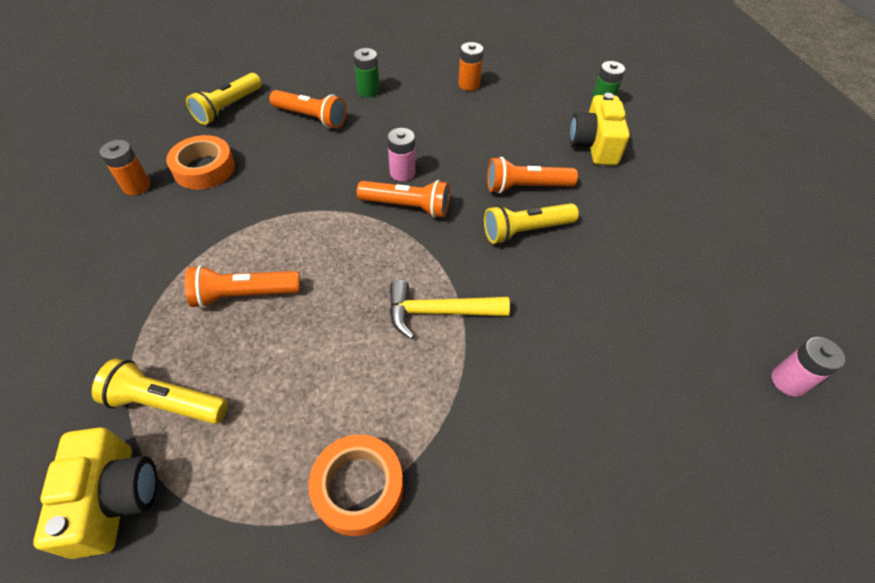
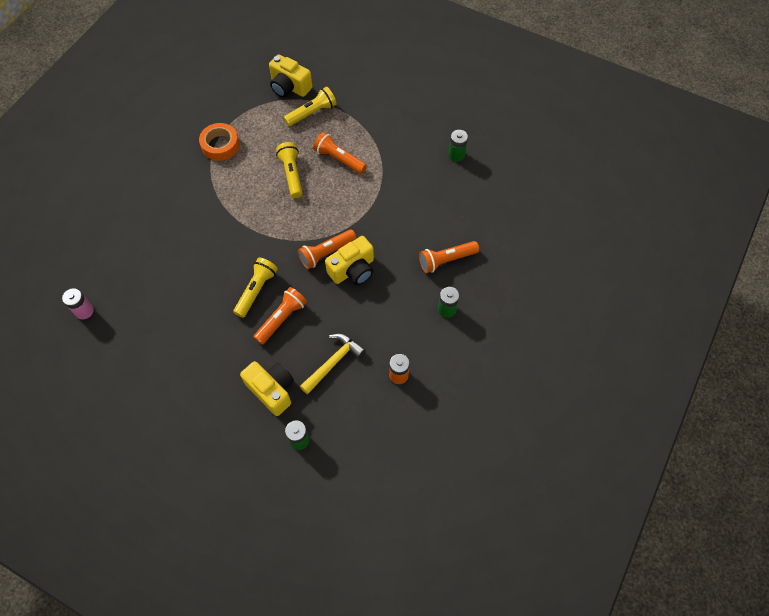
camera: 135 degrees right, 10 degrees up
(136, 186) = (456, 155): orange battery -> green battery
(204, 169) = (444, 187): orange tape -> none
(228, 108) = (496, 226): yellow flashlight -> yellow flashlight (292, 174)
(244, 295) = (339, 159): orange flashlight -> orange flashlight turned 90 degrees counterclockwise
(402, 173) = (353, 270): pink battery -> yellow camera
(439, 312) = (255, 218): yellow hammer -> yellow hammer (333, 362)

